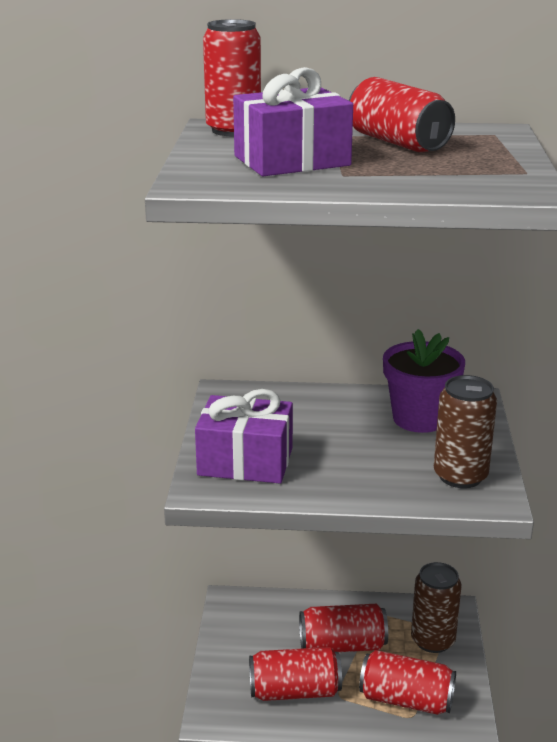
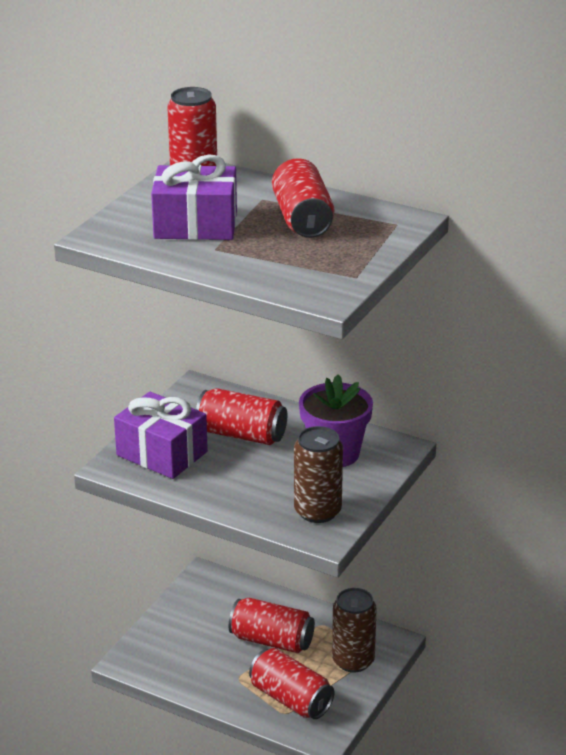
camera: 25 degrees right, 5 degrees up
(295, 691) = (205, 664): red can -> red can (242, 434)

